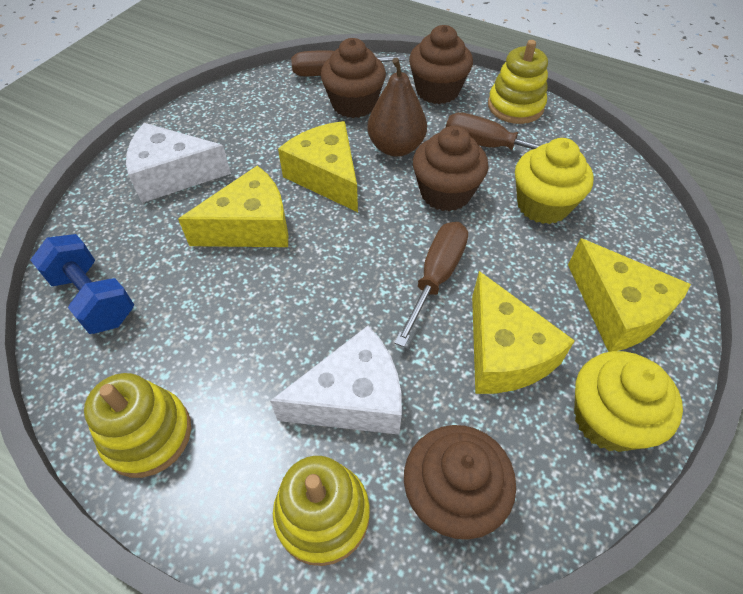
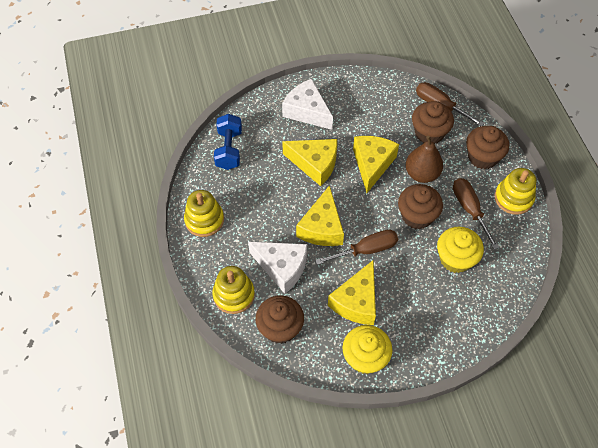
camera: 45 degrees right, 5 degrees up
(617, 310) = (425, 328): yellow cheese -> yellow cheese (322, 227)

